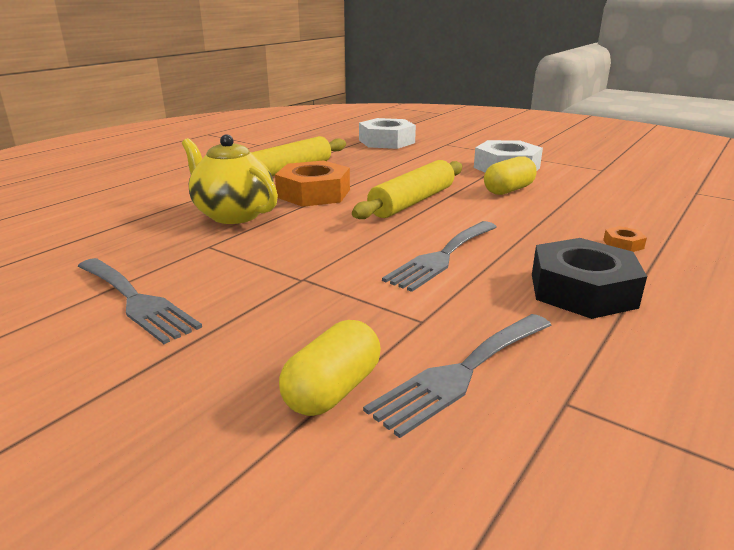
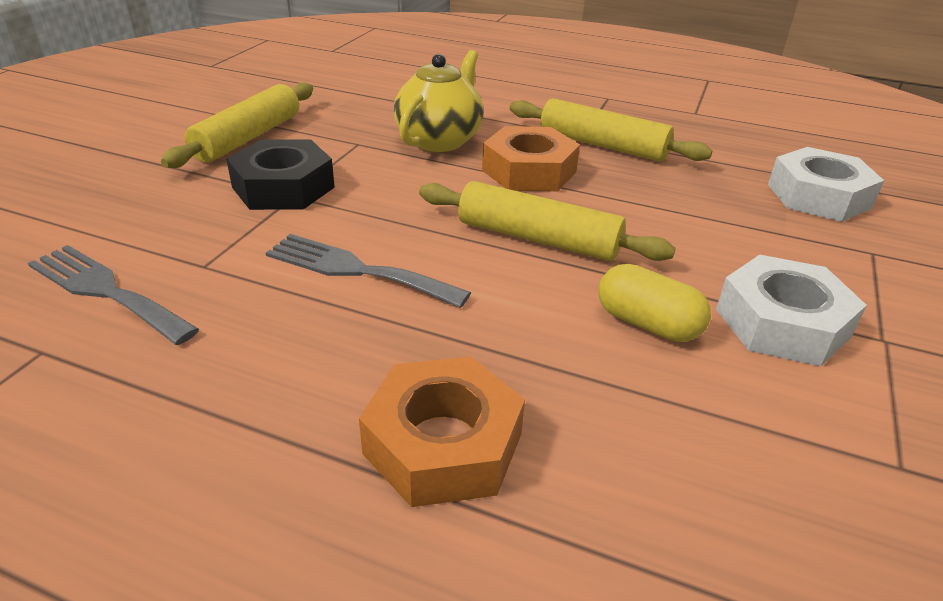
camera: 75 degrees right, 10 degrees up
(136, 301) = (248, 138): grey fork -> yellow rolling pin
(332, 390) = (100, 232): yellow capsule -> none
(582, 290) = (271, 381): black nut -> black nut (283, 187)
(623, 244) = (443, 443): orange nut -> orange nut, size x2.40

